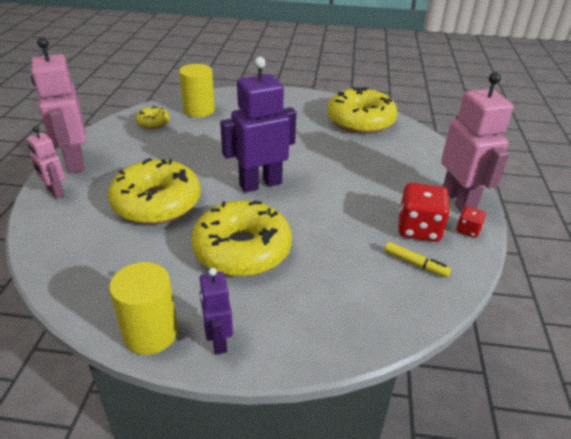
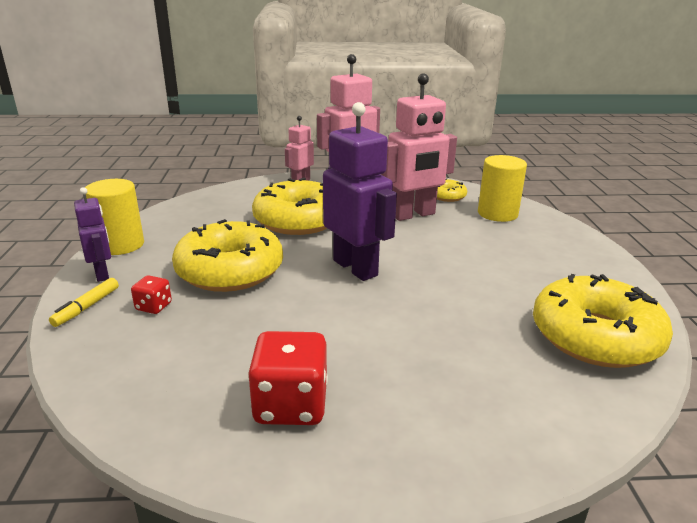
camera: 80 degrees right, 10 degrees down
(218, 341) = (102, 274): purple robot -> purple robot turned 90 degrees clockwise
(415, 264) = (207, 400): yellow marker -> yellow marker (87, 307)
(459, 200) = (391, 461): pink robot -> pink robot (413, 215)
(468, 230) = (299, 468): red dice -> red dice (153, 306)

